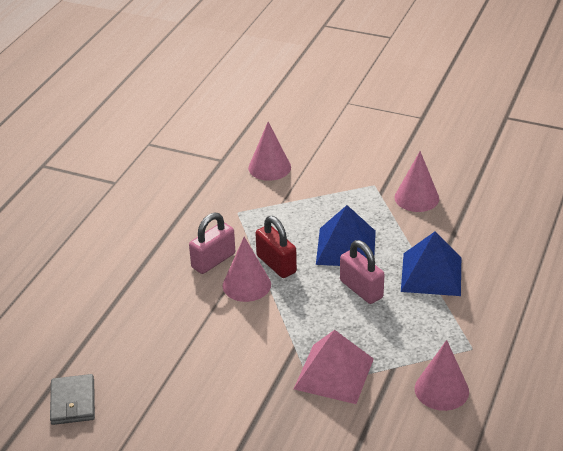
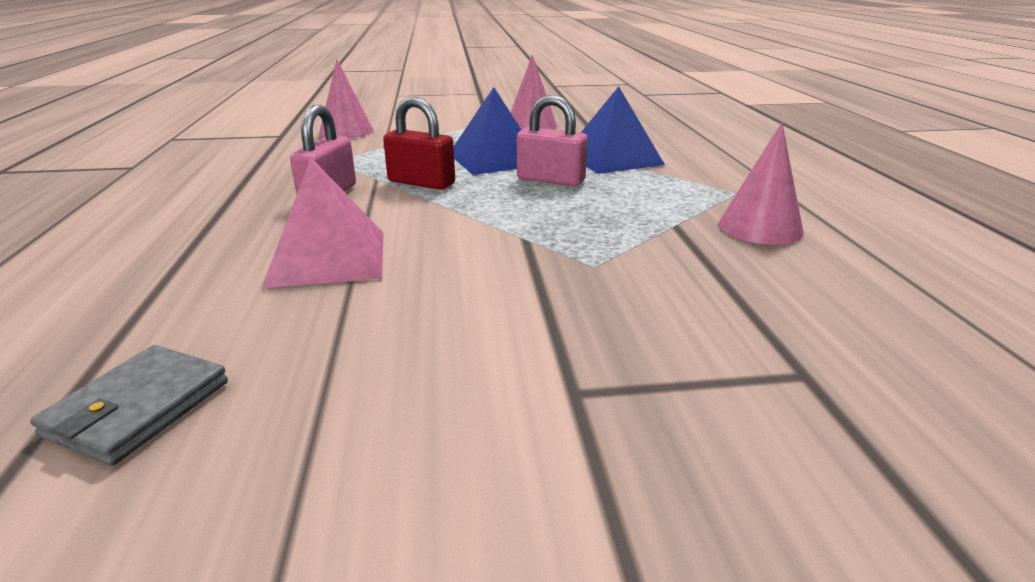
camera: 30 degrees left, 10 degrees down
(73, 402) = (138, 408): grey wallet -> grey wallet turned 60 degrees clockwise
(246, 285) = (396, 203): pink cone -> none
(334, 373) = (609, 246): pink pyramid -> pink pyramid (328, 258)

